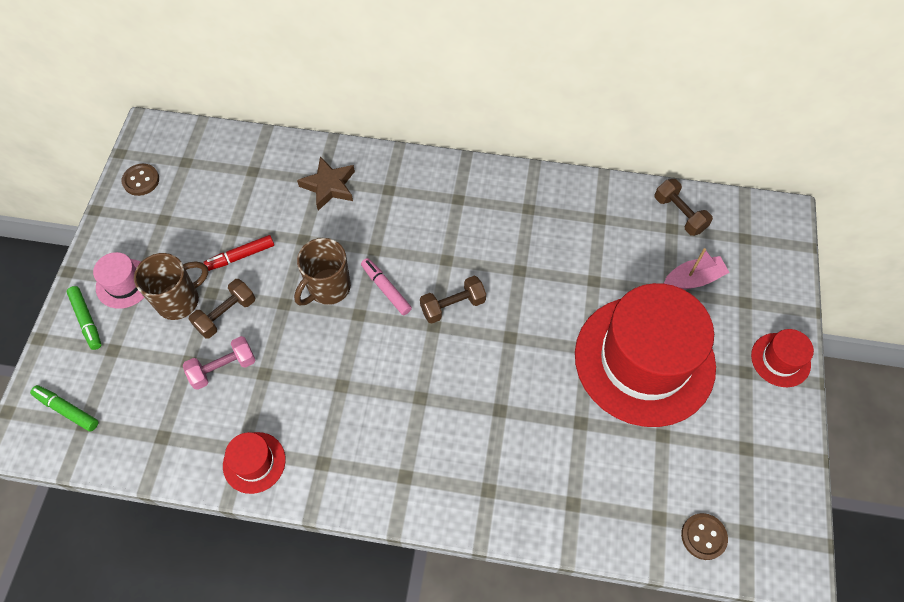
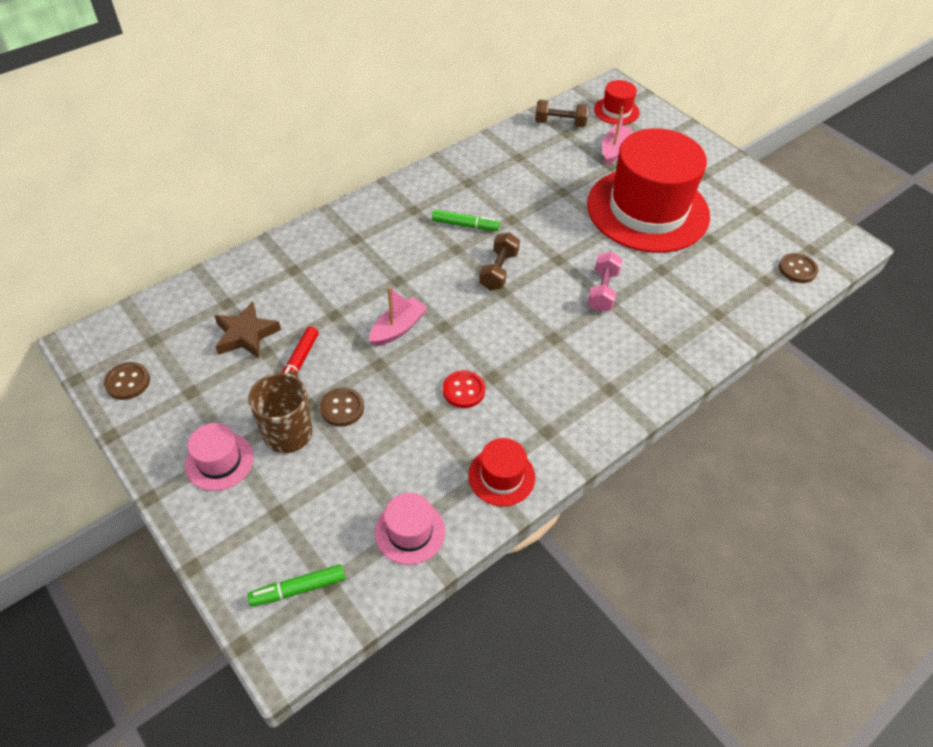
camera: 50 degrees left, 10 degrees down
(87, 320) = (221, 514): green marker -> green marker (465, 225)
(160, 440) = (410, 531): none -> pink hat
(223, 368) = (391, 442): pink dumbbell -> pink dumbbell (602, 291)
(226, 314) = (342, 408): brown dumbbell -> brown button
(310, 376) = (463, 390): none -> red button
(328, 288) = (398, 328): brown mug -> pink boat
(329, 186) = (306, 268): brown star -> brown star (246, 334)
(386, 289) = (440, 296): pink marker -> none
(780, 360) = (710, 156): red hat -> red hat (616, 111)

